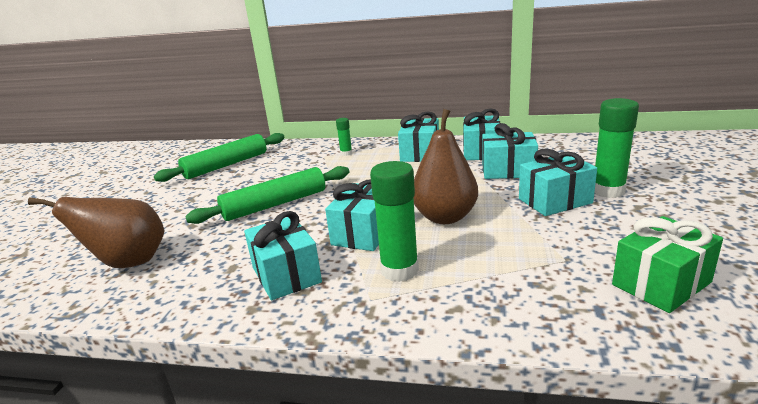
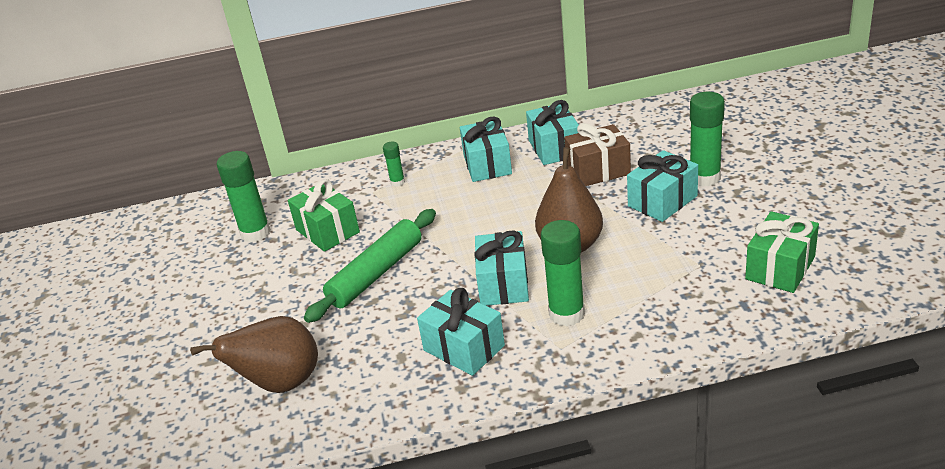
camera: 20 degrees left, 10 degrees up
(226, 165) = (255, 233): green rolling pin -> green glue stick
(271, 172) = (327, 231): none -> green gift
(508, 170) = (598, 170): turquoise gift -> brown gift

